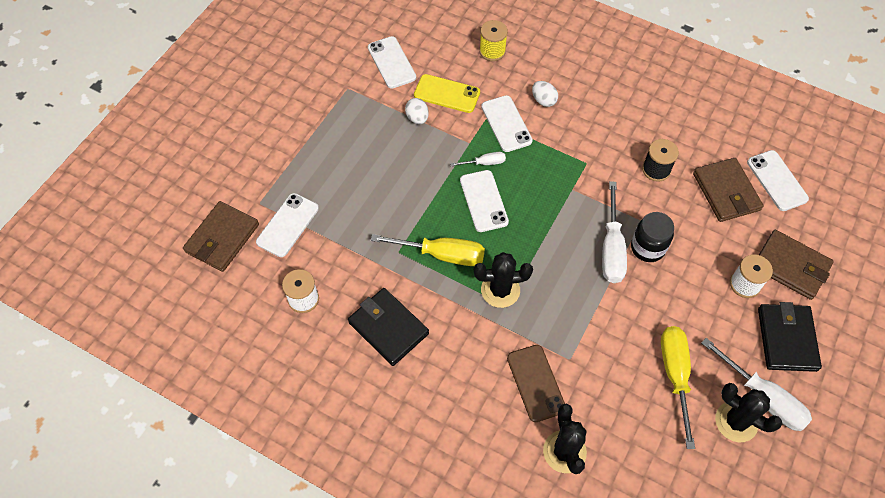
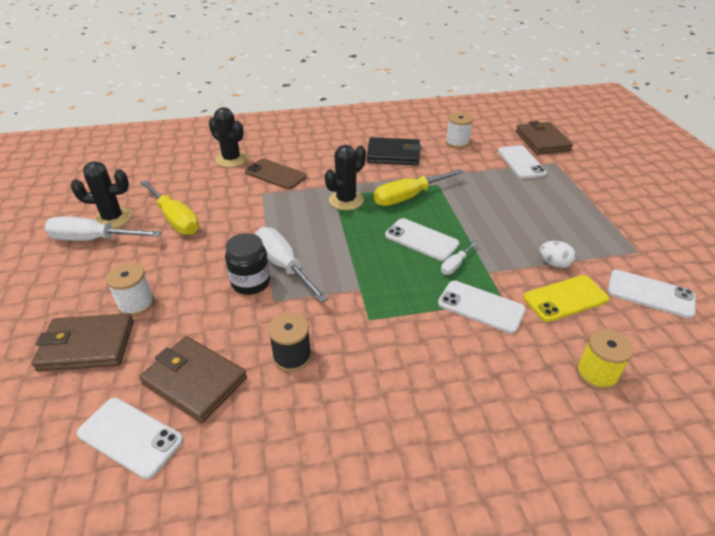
camera: 140 degrees right, 20 degrees down
(543, 100) = (477, 354): white egg -> none
(786, 339) = (79, 284): black wallet -> none

